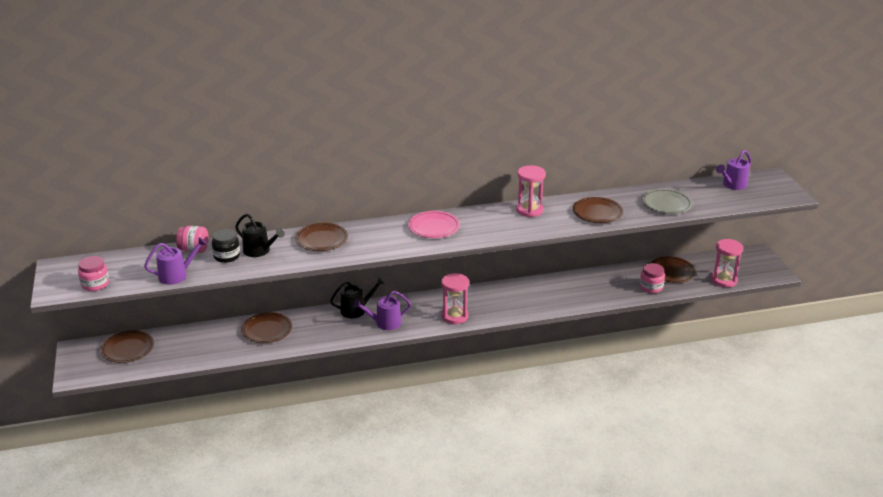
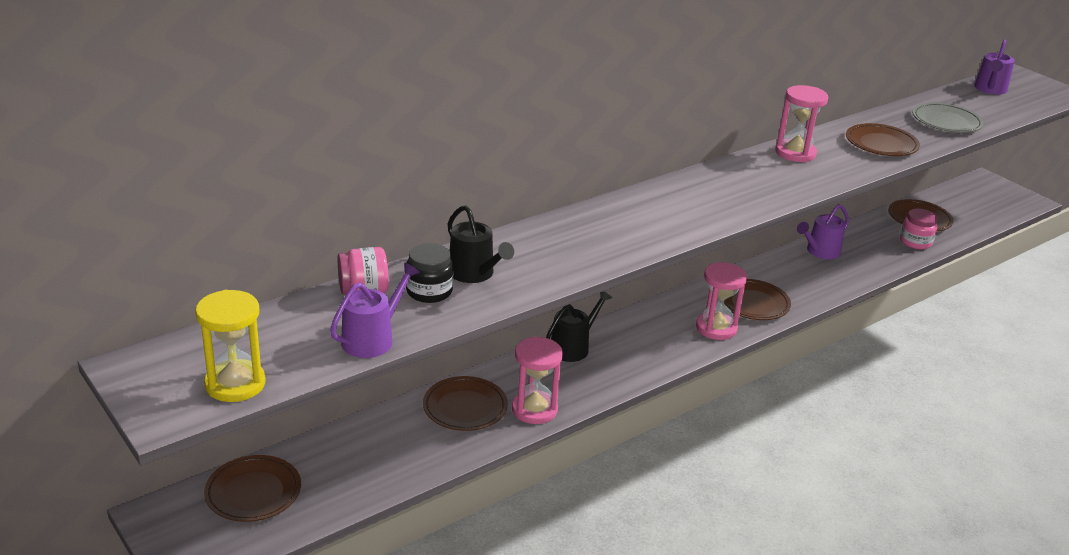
camera: 25 degrees left, 0 degrees up
(95, 284) = (235, 384): pink jar -> yellow hourglass
(259, 251) = (474, 273): black watering can -> black watering can turned 45 degrees clockwise
(322, 240) = (555, 240): brown plate -> brown plate (753, 303)
(385, 323) = (630, 358): purple watering can -> purple watering can (820, 251)
(434, 227) = (697, 195): pink plate -> none
(723, 280) = (984, 218): pink hourglass -> pink hourglass (534, 409)

